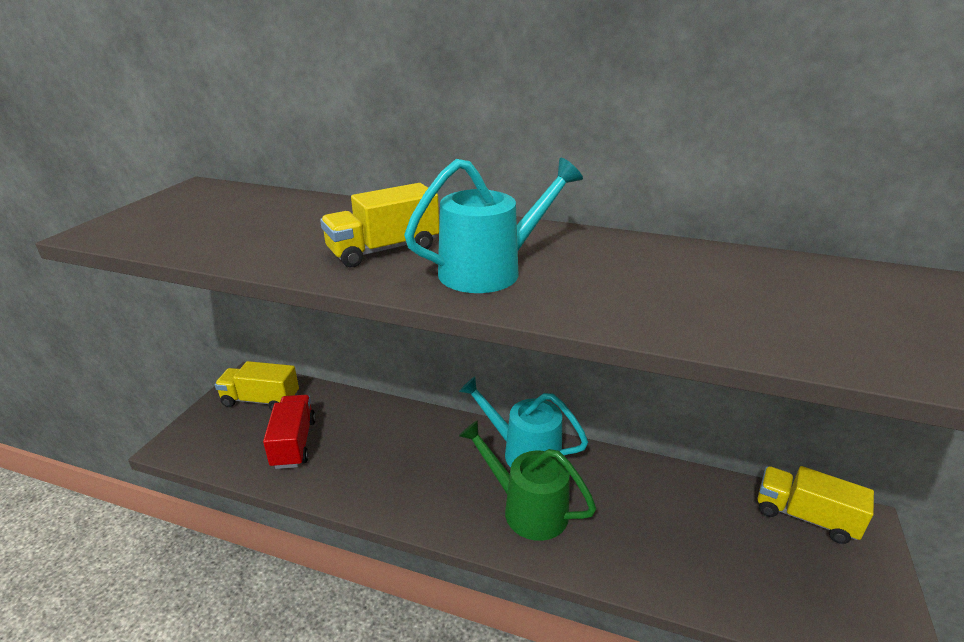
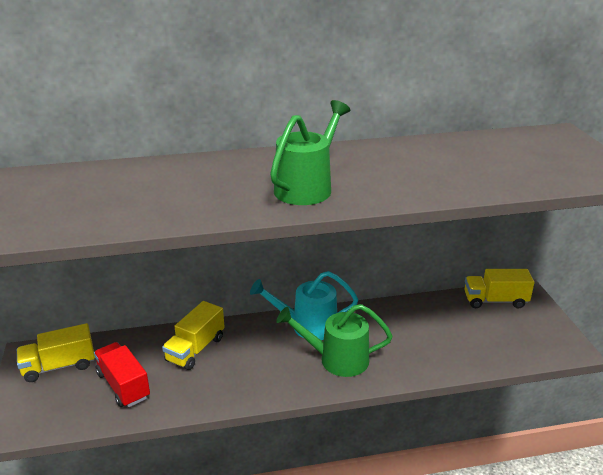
camera: 30 degrees left, 0 degrees up
(383, 250) = (218, 192): yellow truck -> yellow truck (195, 349)
(490, 270) = (307, 187): turquoise watering can -> green watering can

